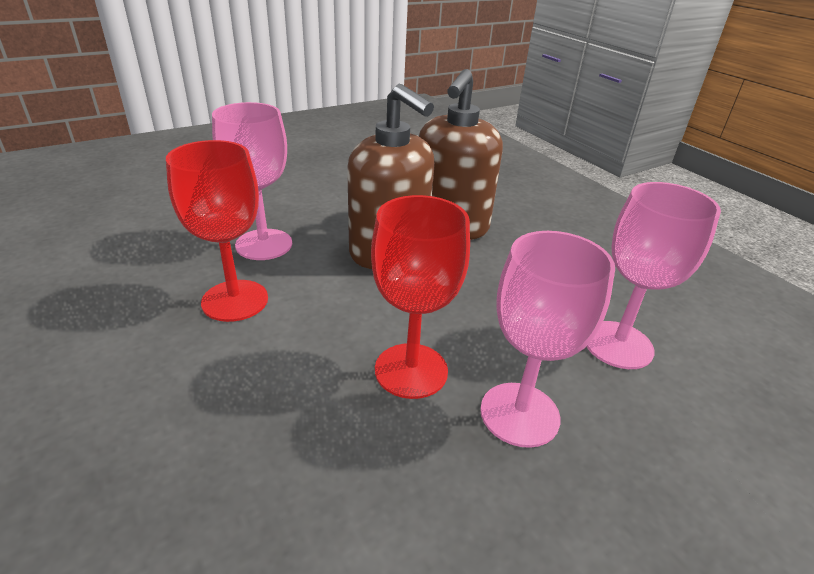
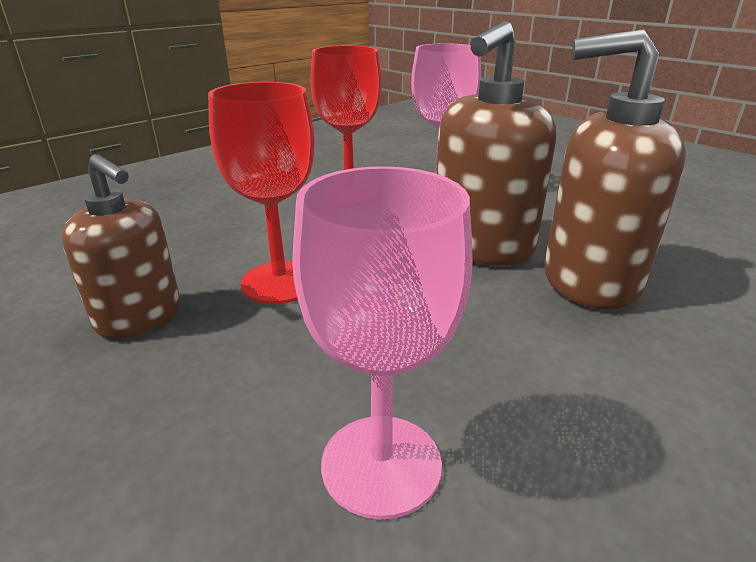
camera: 80 degrees right, 5 degrees down
(451, 479) = (139, 317): none -> brown soap dispenser
(519, 414) = (220, 356): pink goblet -> none

